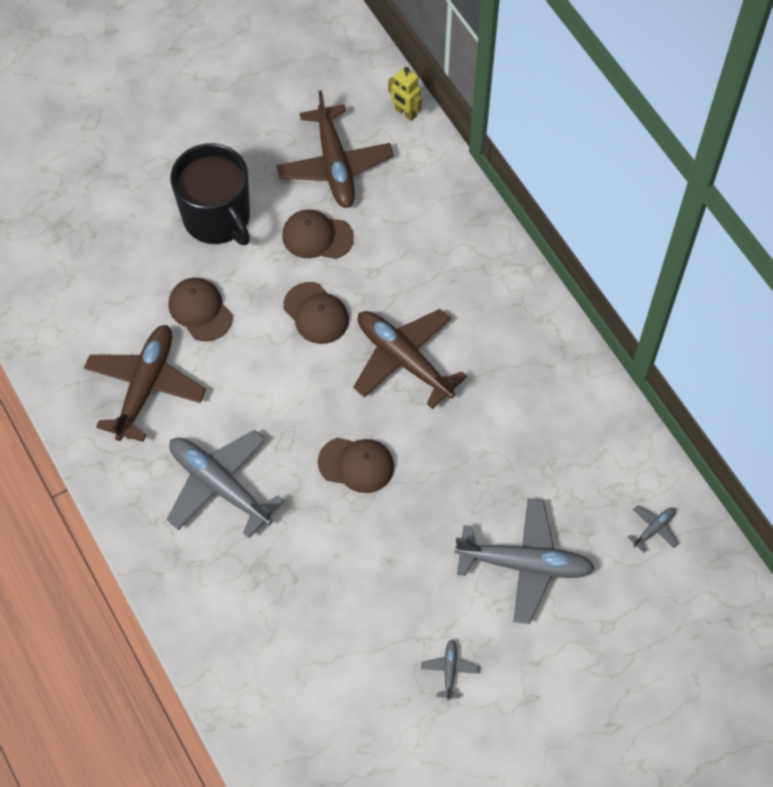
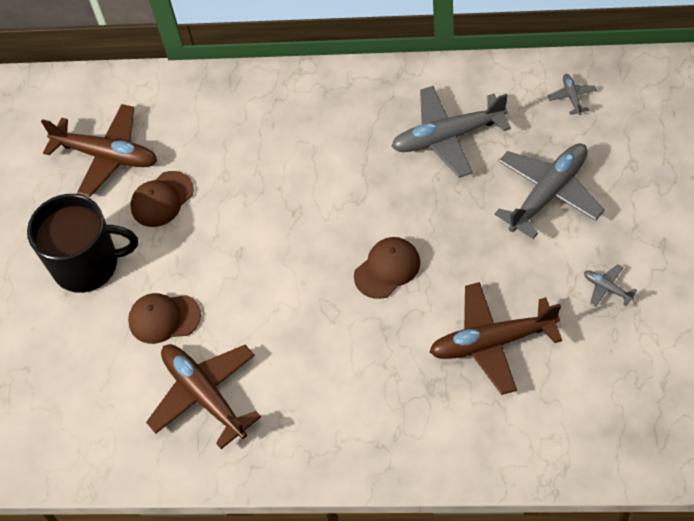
camera: 50 degrees left, 5 degrees down
(219, 485) = (338, 380): grey plane -> grey plane (447, 137)
(316, 313) = (231, 233): brown cap -> none
(403, 359) = (317, 191): brown plane -> brown plane (492, 342)
(405, 113) = (99, 85): yellow robot -> none

